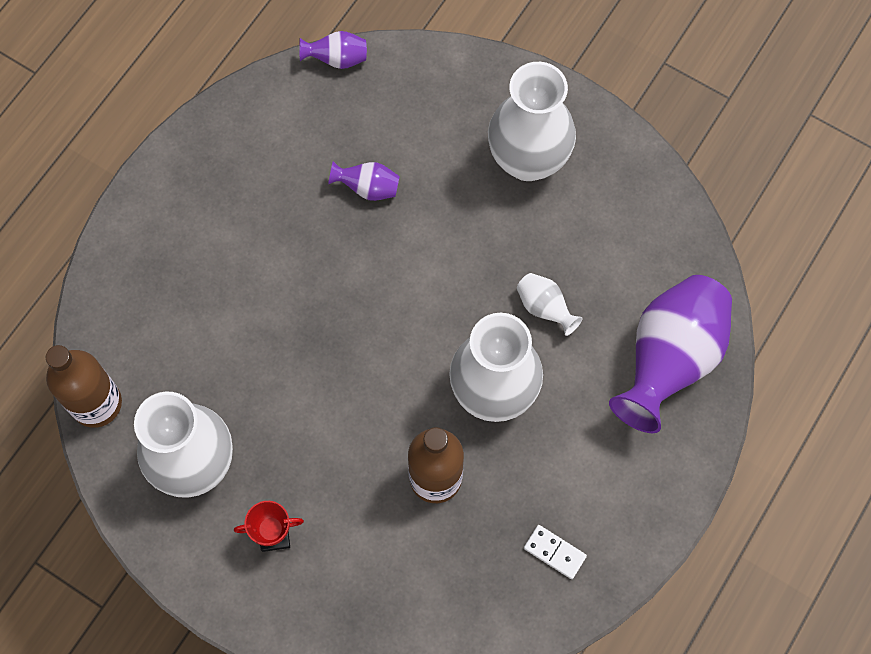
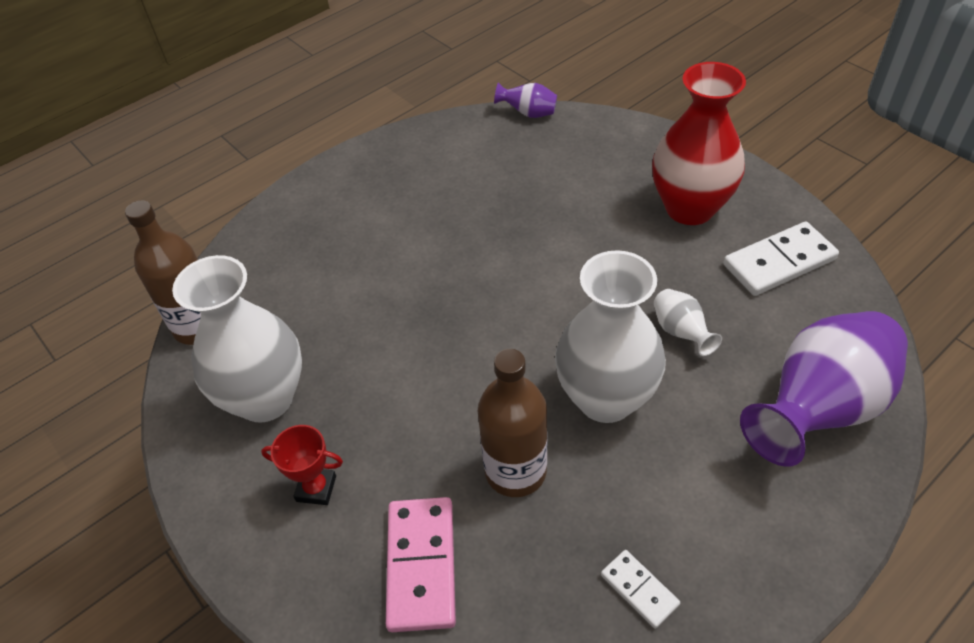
camera: 20 degrees right, 20 degrees down
(368, 188) = (526, 205): purple vase -> none
(384, 577) = (422, 565): none -> pink domino
(528, 160) = (689, 208): white vase -> red vase
(619, 209) = (779, 262): none -> white domino

